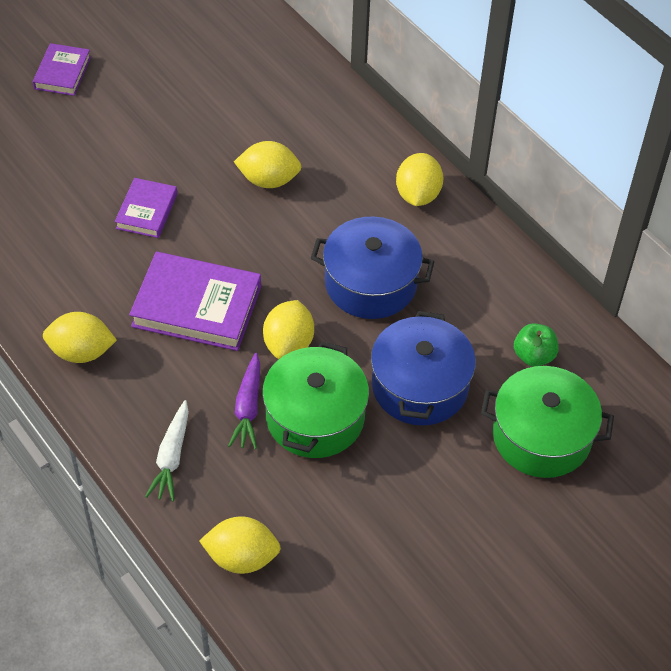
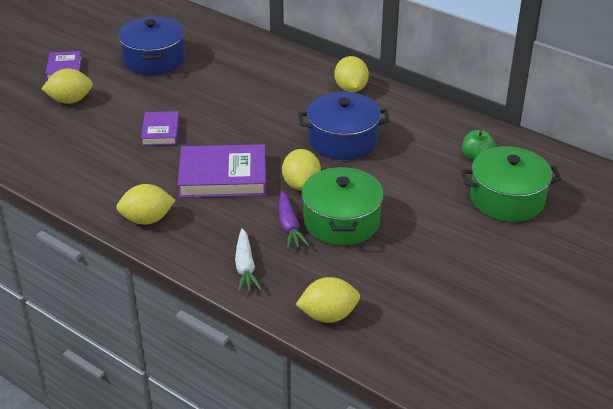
camera: 15 degrees left, 15 degrees down
(268, 180) = (242, 99): yellow lemon -> yellow lemon (70, 100)
(420, 386) = (407, 189): blue pot -> blue pot (154, 59)

